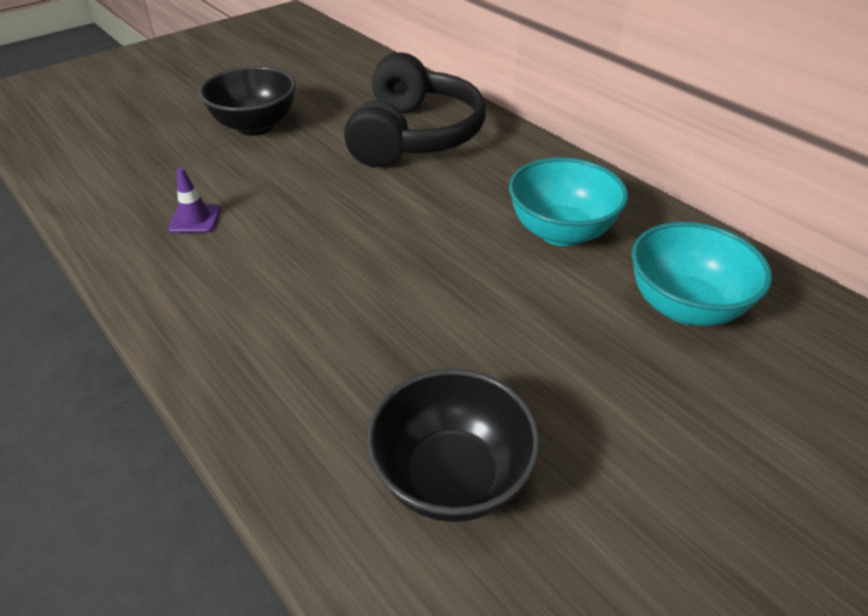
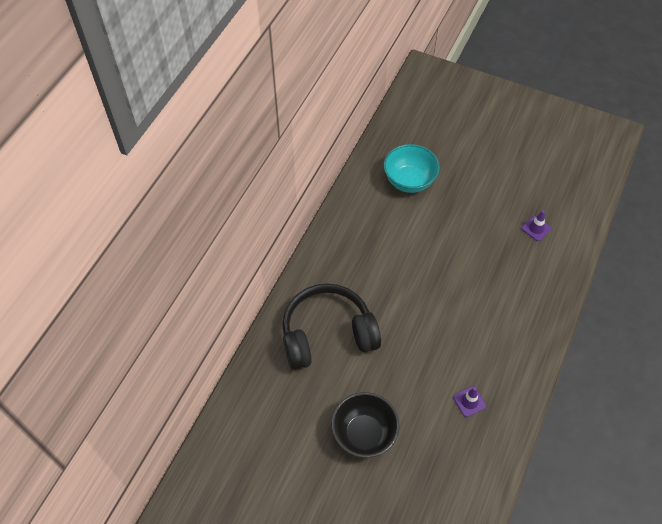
camera: 115 degrees left, 15 degrees up
(451, 477) = (536, 228): black bowl -> purple traffic cone
(560, 232) = (383, 234): turquoise bowl -> none

